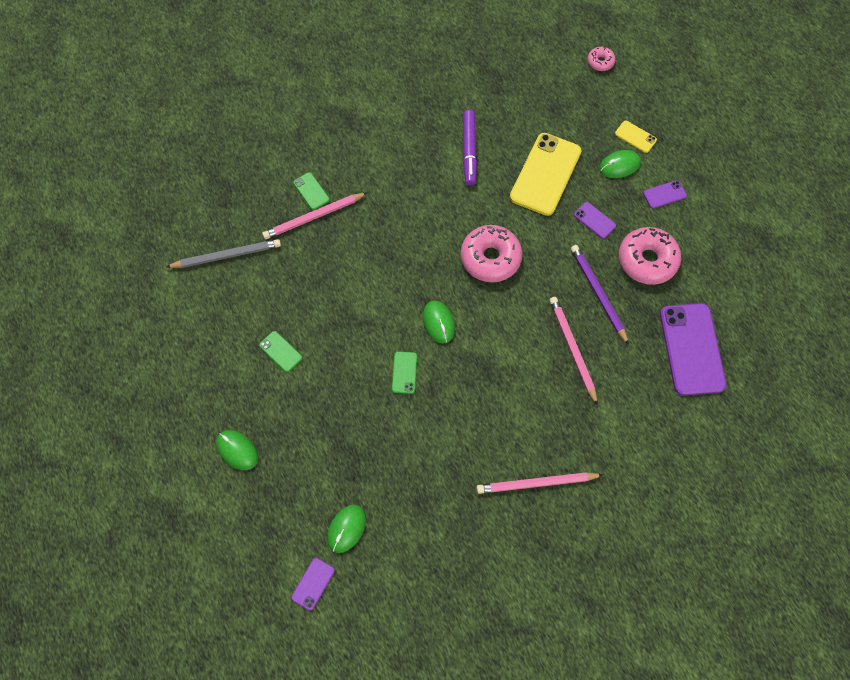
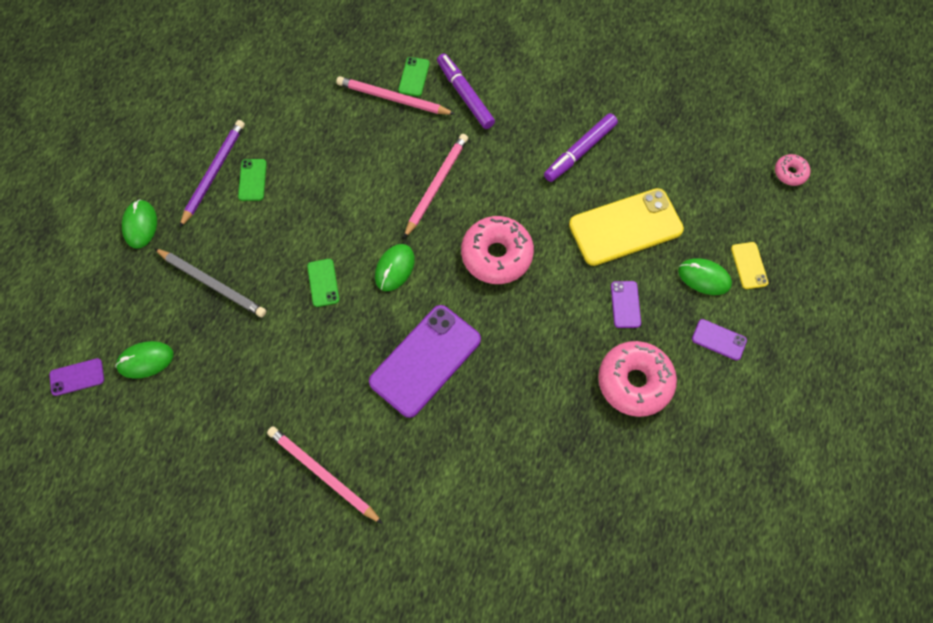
camera: 45 degrees right, 0 degrees up
(226, 255) = (296, 72): grey pencil -> grey pencil (212, 283)
(358, 175) = (465, 95): none -> purple marker
(404, 372) = (323, 283): green phone -> green phone turned 60 degrees counterclockwise
(572, 349) = (479, 394): pink pencil -> pink pencil (436, 185)
(598, 294) = (556, 369): purple pencil -> purple pencil (213, 173)
(692, 349) = (587, 497): purple phone -> purple phone (425, 360)

